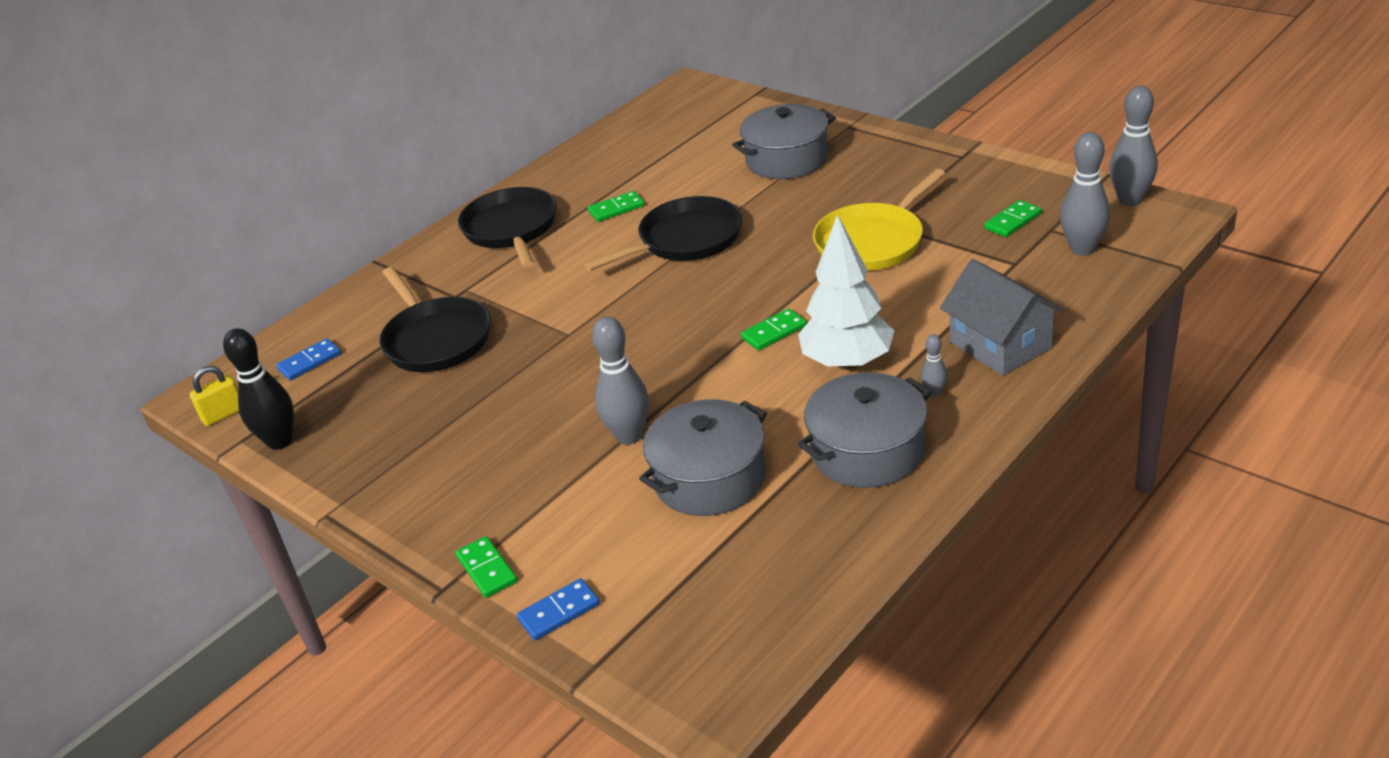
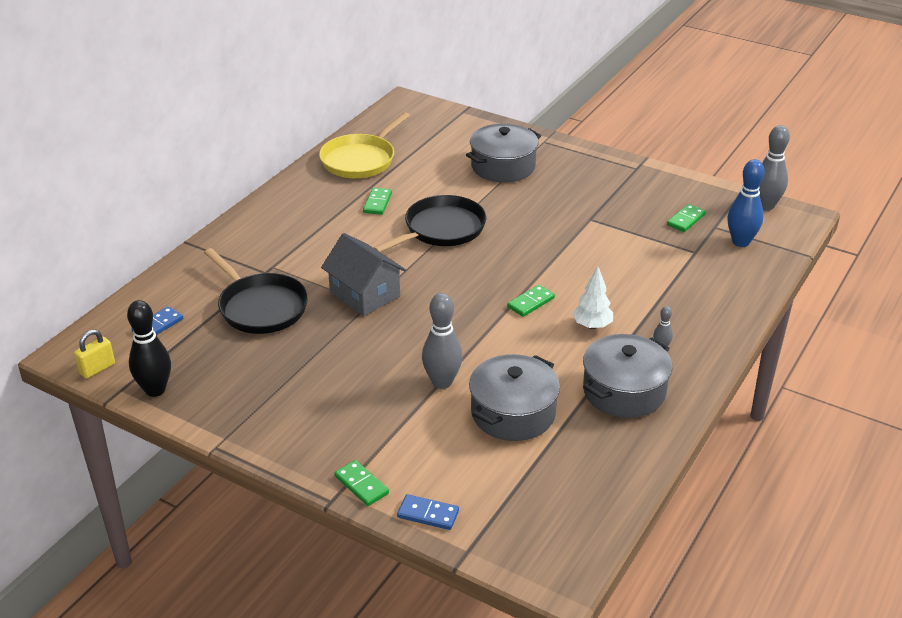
camera: 15 degrees left, 0 degrees up
(511, 229) = (295, 218): black pan -> none
(559, 612) = (428, 514): blue domino -> blue domino turned 60 degrees clockwise
(616, 209) = (377, 203): green domino -> green domino turned 45 degrees counterclockwise
(847, 362) = (592, 326): white tree -> white tree, size x0.58
(873, 242) = (587, 233): yellow pan -> yellow pan (360, 160)
(1000, 345) = (699, 313): grey house -> grey house (365, 294)
(1082, 249) = (740, 242): grey bowling pin -> blue bowling pin

